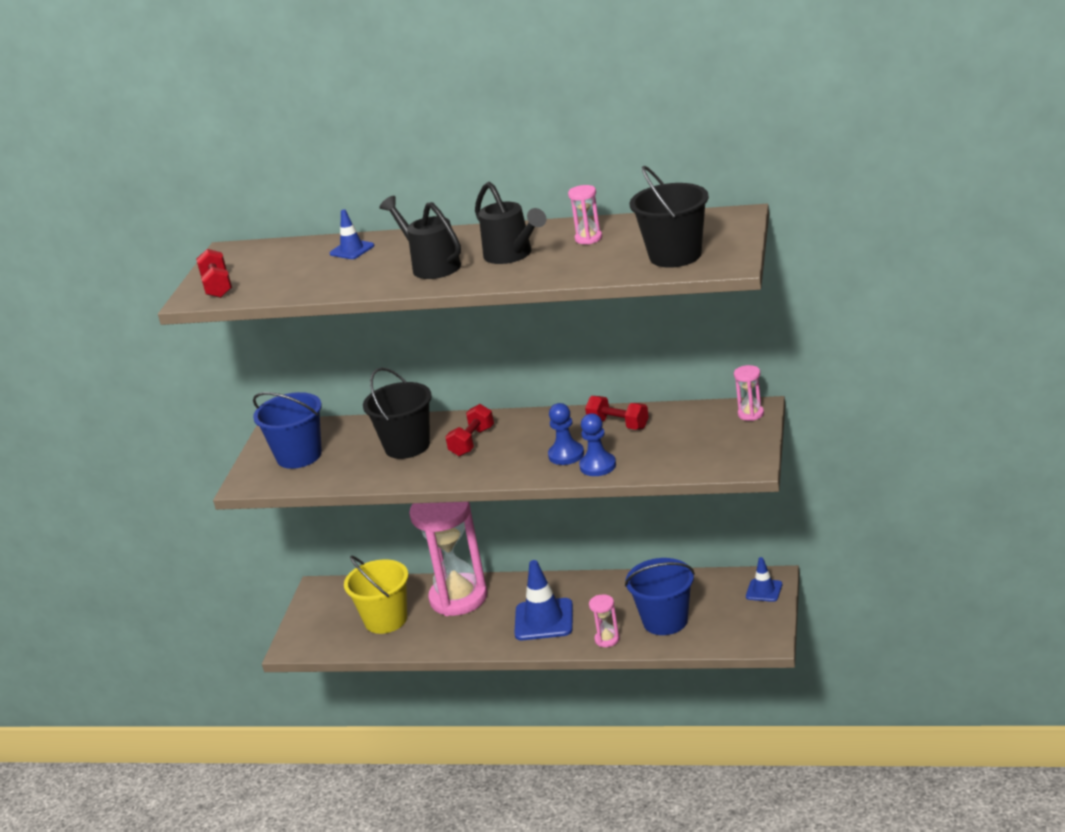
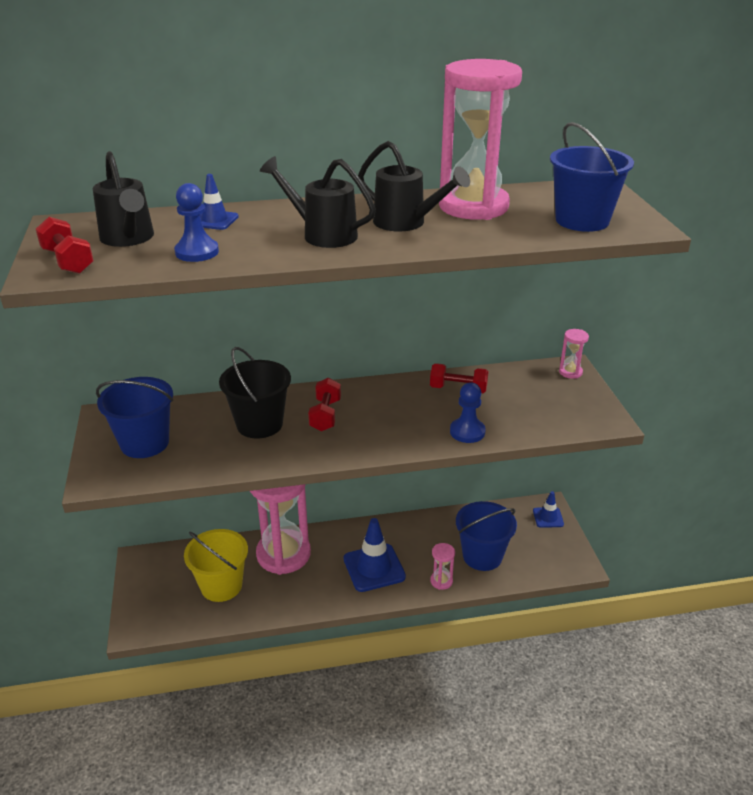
camera: 25 degrees left, 5 degrees up
(273, 267) = (128, 239): none -> black watering can
(566, 455) = (428, 422): blue pawn -> blue pawn (197, 252)
(588, 238) = (473, 207): pink hourglass -> pink hourglass, size x2.49
(675, 255) = (582, 220): black bucket -> blue bucket

